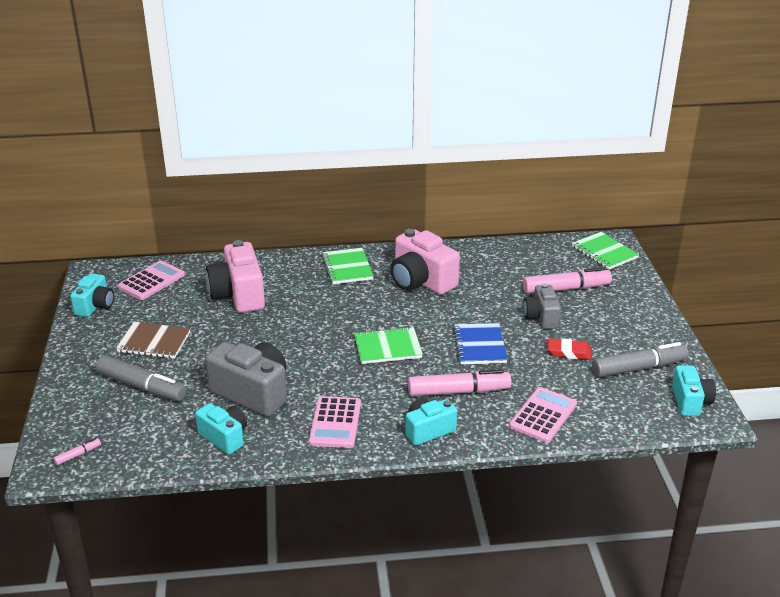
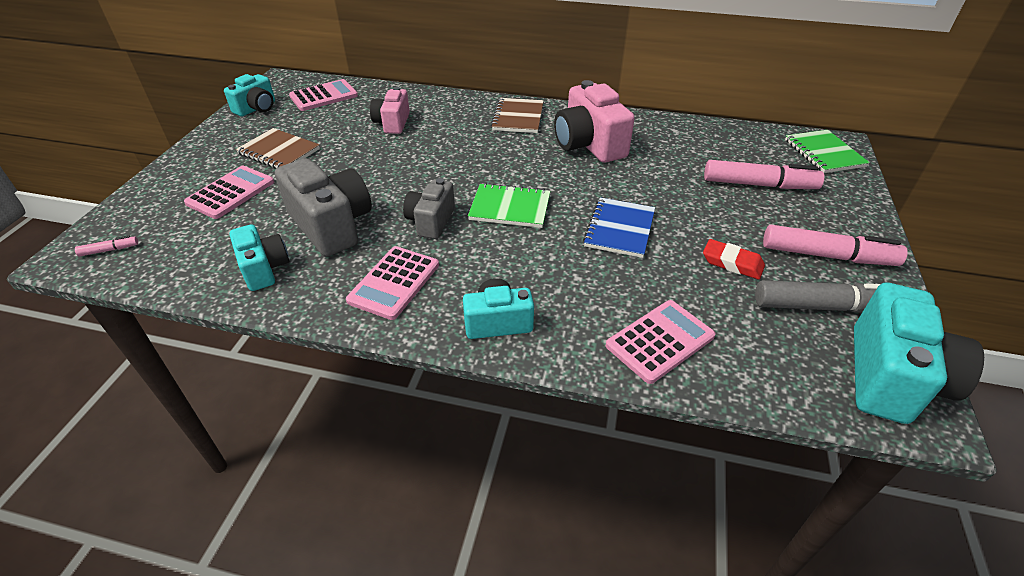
camera: 20 degrees right, 10 degrees up
(142, 386) = (231, 193): grey marker -> pink calculator
(238, 295) = (392, 123): pink camera -> pink camera, size x0.60
(347, 268) = (518, 117): green notebook -> brown notebook
(458, 391) = (564, 280): pink marker -> pink marker (827, 256)
(541, 317) = (713, 212): grey camera -> grey camera (431, 221)
(690, 402) = (892, 377): turquoise camera -> turquoise camera, size x1.66

